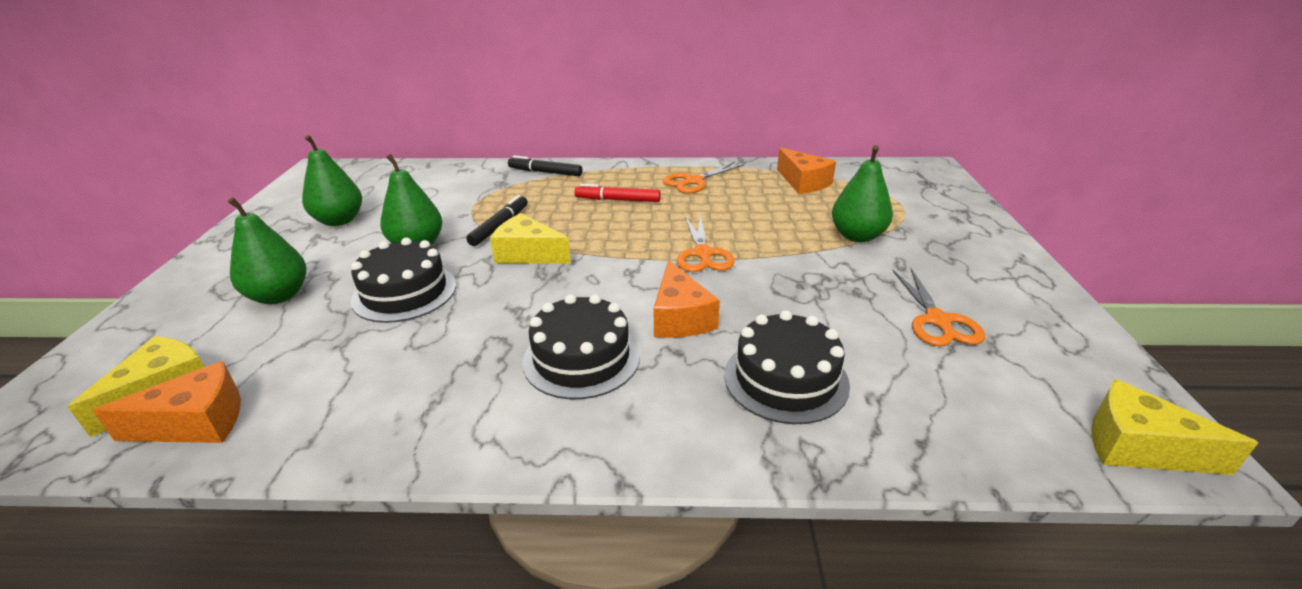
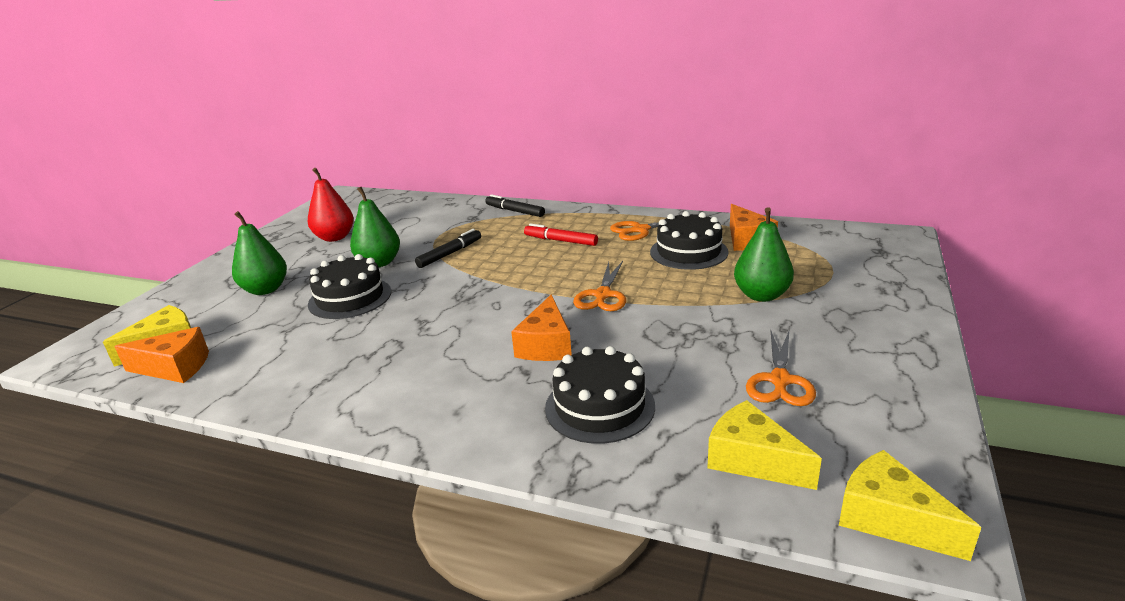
camera: 20 degrees right, 5 degrees down
(339, 220) = (335, 237): green pear -> red pear
(528, 254) = (458, 279): yellow cheese -> yellow cheese (752, 460)
(581, 358) = (447, 365): black cake -> black cake (688, 252)

